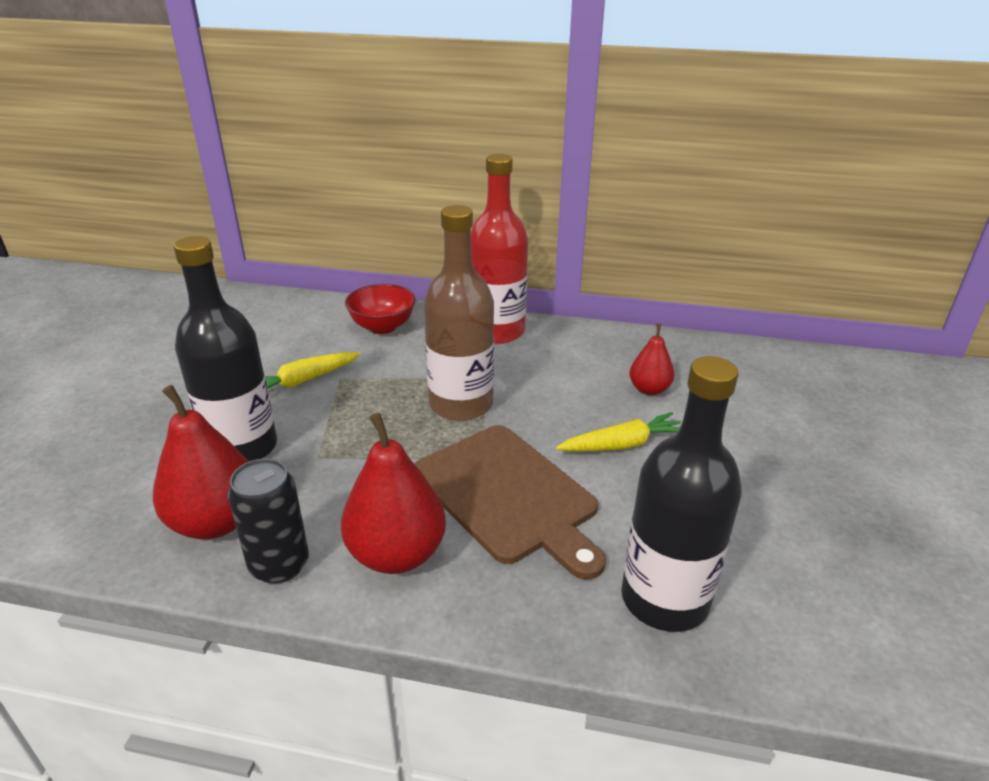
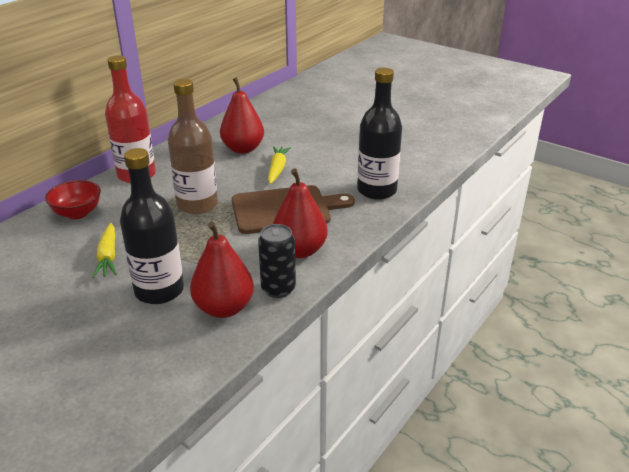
camera: 65 degrees left, 0 degrees up
(649, 389) = (243, 149): red pear -> red pear, size x1.74

